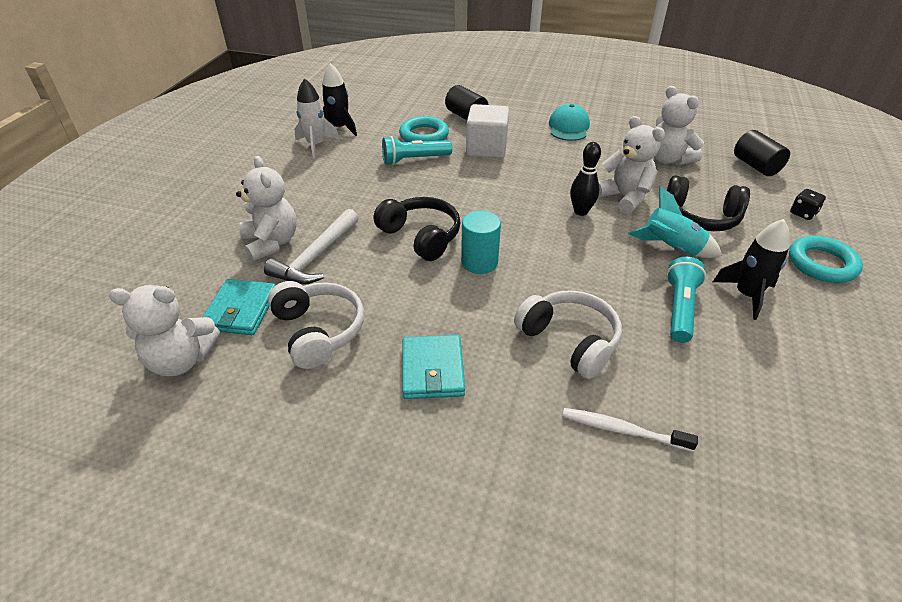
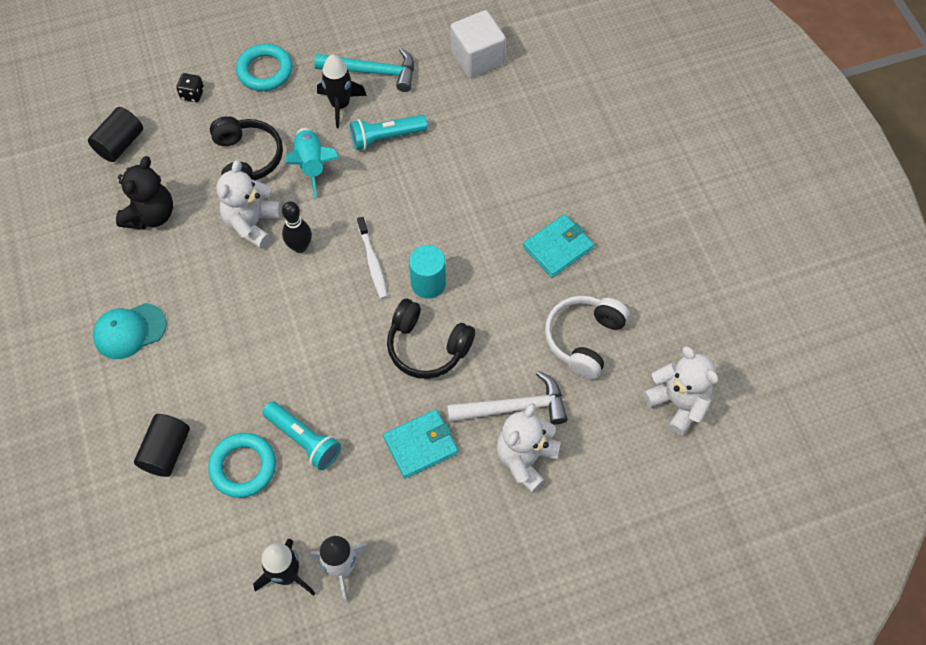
camera: 125 degrees left, 20 degrees up
(241, 310) = (609, 409): turquoise wallet -> turquoise wallet (420, 445)
(421, 236) = (427, 346): black headphones -> black headphones turned 75 degrees counterclockwise
(486, 148) = (233, 385): white cube -> white cube (477, 58)
(569, 341) = (469, 186): white headphones -> none
(622, 430) = (522, 131): white toothbrush -> white toothbrush (373, 262)
(668, 159) = (151, 215): white teddy bear -> black teddy bear
(792, 339) = (372, 72): none -> turquoise hammer

